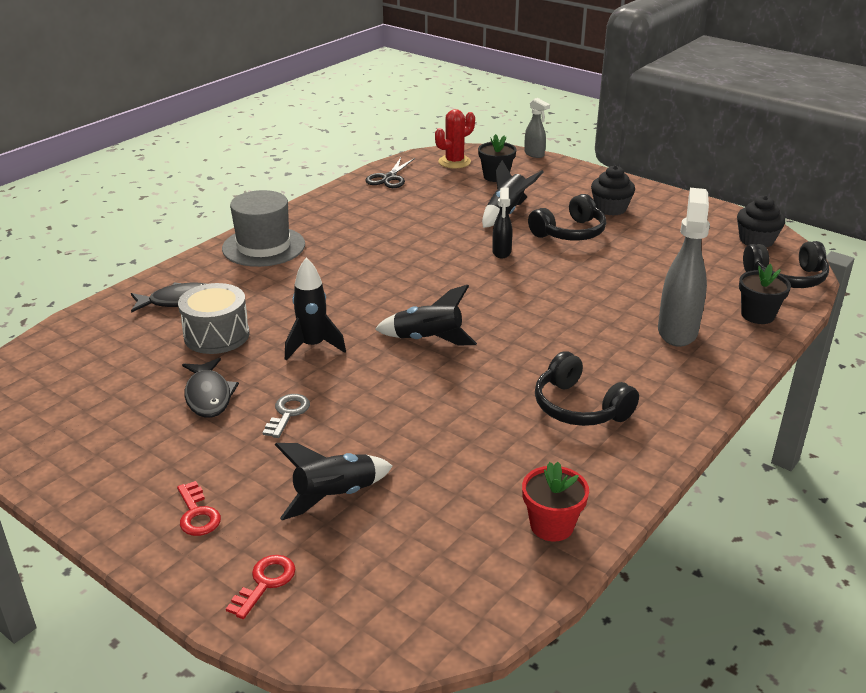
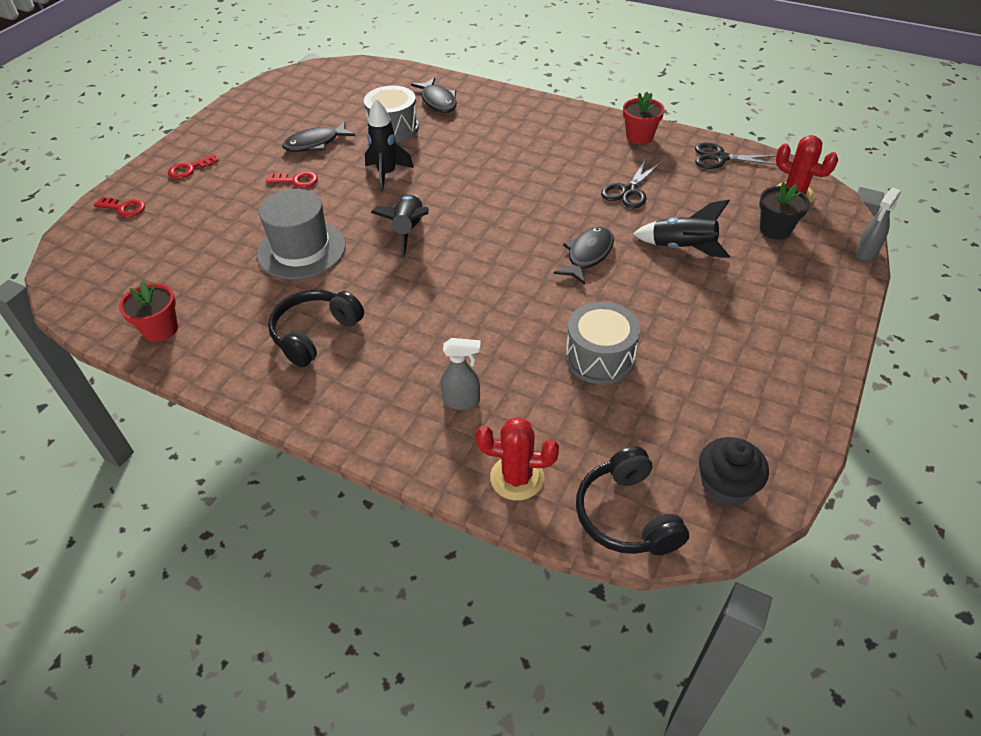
camera: 80 degrees right, 15 degrees up
(263, 246) = (539, 118): grey hat -> grey hat (301, 250)
(287, 413) = (296, 181): grey key -> red key
(333, 204) = (639, 136): none -> red flower pot
(335, 496) = (202, 220): black rocket -> none
(416, 222) = (629, 191): none -> black scissors
(501, 252) = (588, 255): black spray bottle -> black fish
(569, 232) = (659, 301): black headphones -> none
(610, 208) = (744, 332): black cupcake -> none
(631, 265) = (600, 358): none -> grey drum
(677, 331) = (462, 401): grey spray bottle -> grey spray bottle, size x0.54
(757, 315) = (517, 478): black flower pot -> red cactus

